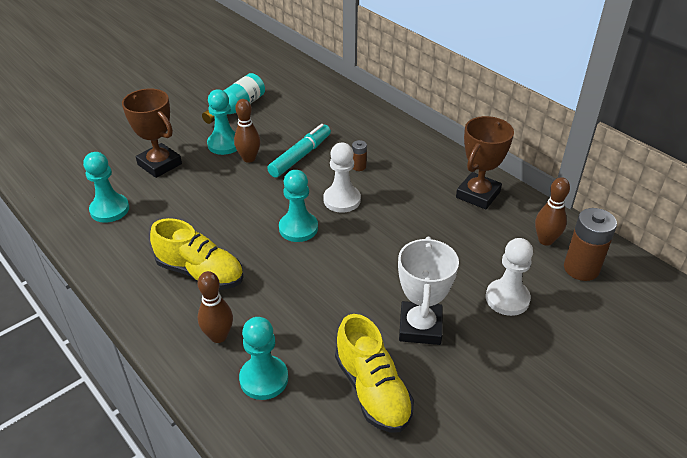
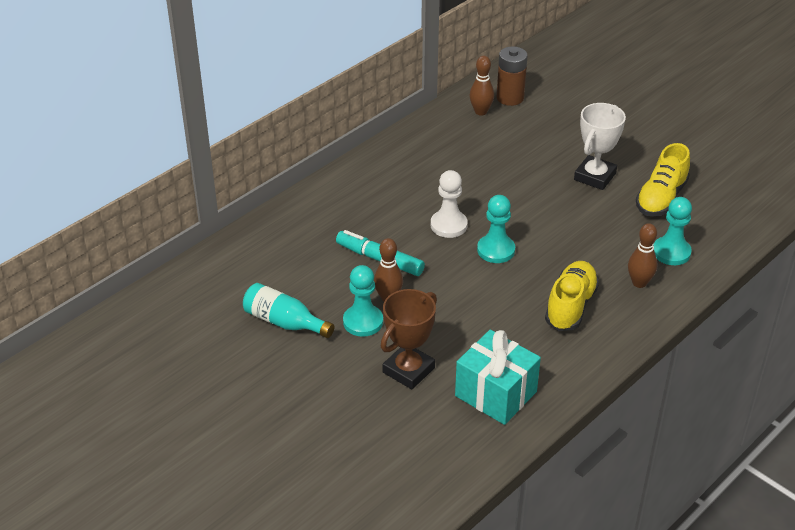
camera: 95 degrees left, 0 degrees up
(110, 209) = (496, 394): turquoise pawn -> turquoise gift
(359, 167) = (393, 217): brown battery -> none
(372, 390) = (661, 198): yellow shoe -> yellow shoe turned 150 degrees clockwise
(420, 327) = (595, 176): white trophy -> white trophy turned 60 degrees counterclockwise
(478, 195) = (426, 144): brown trophy -> none
(507, 299) = (552, 134): white pawn -> none

